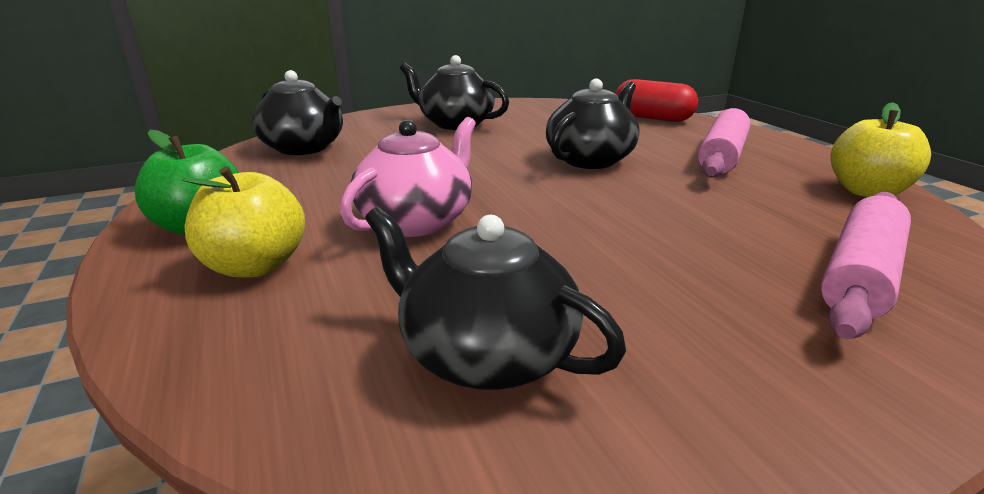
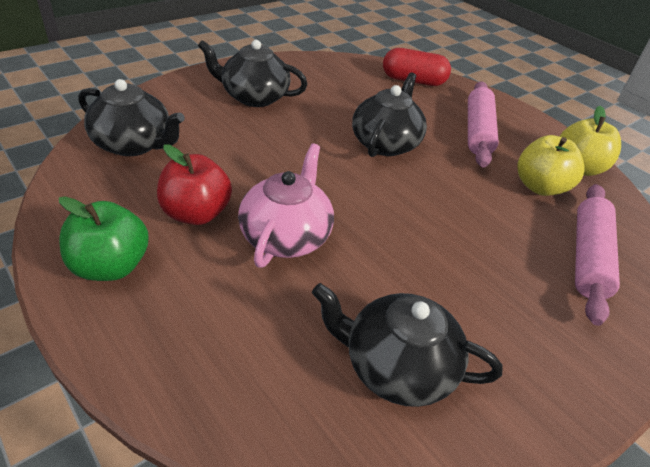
camera: 20 degrees left, 15 degrees up
(255, 266) = (188, 307): yellow apple -> yellow apple (540, 187)
(327, 197) = (196, 214): none -> red apple

